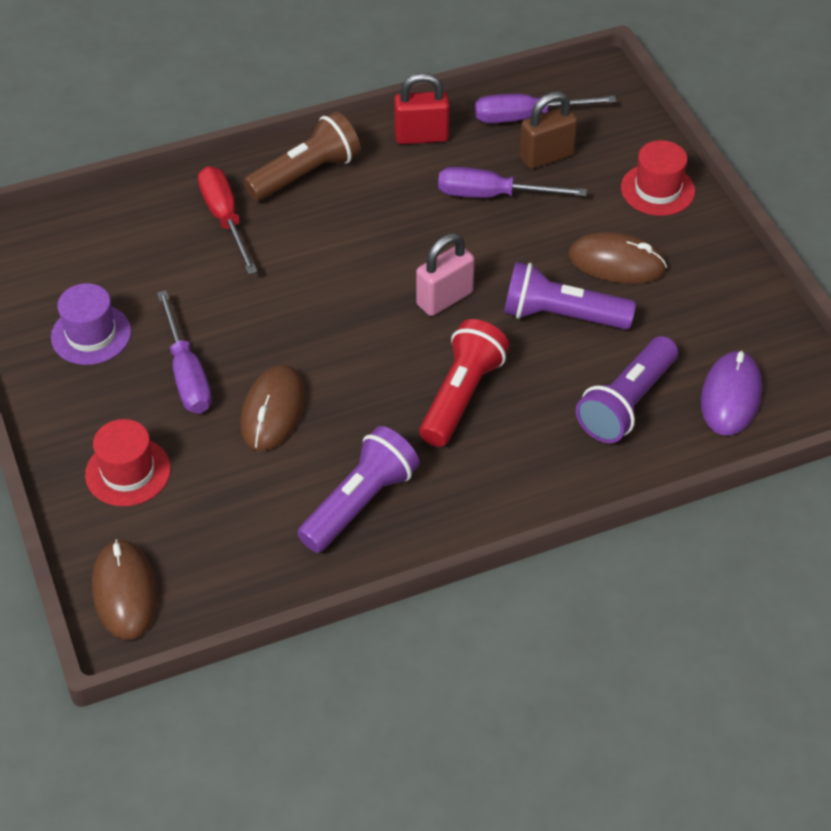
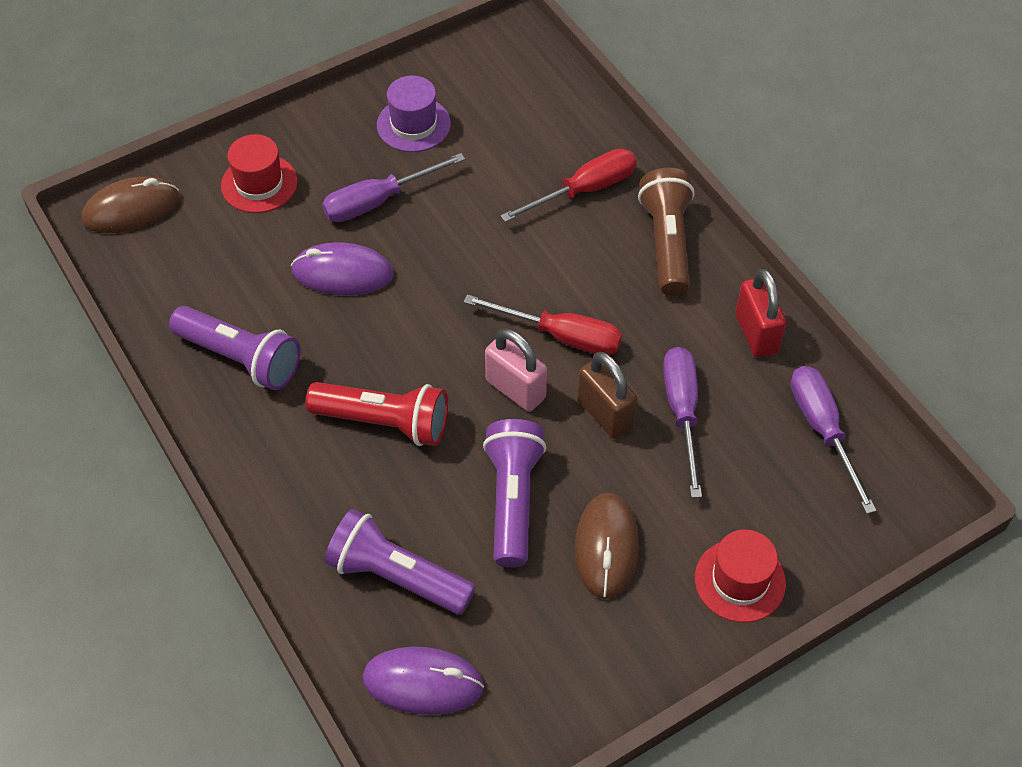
camera: 80 degrees right, 5 degrees up
(273, 411) = (342, 273): brown mouse -> purple mouse
(306, 174) = (667, 243): brown flashlight -> brown flashlight turned 135 degrees counterclockwise
(393, 259) = (561, 336): none -> red screwdriver
(546, 156) = (761, 458): brown padlock -> brown padlock (605, 414)

